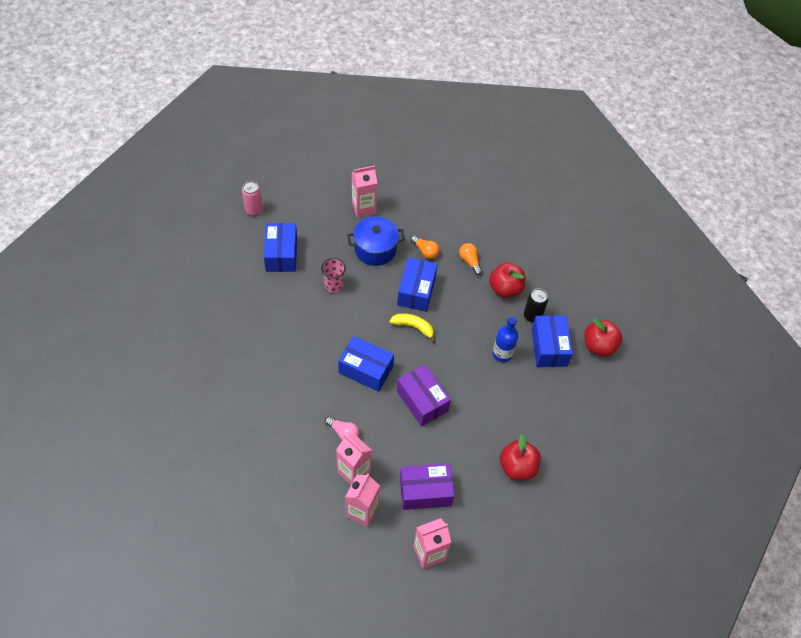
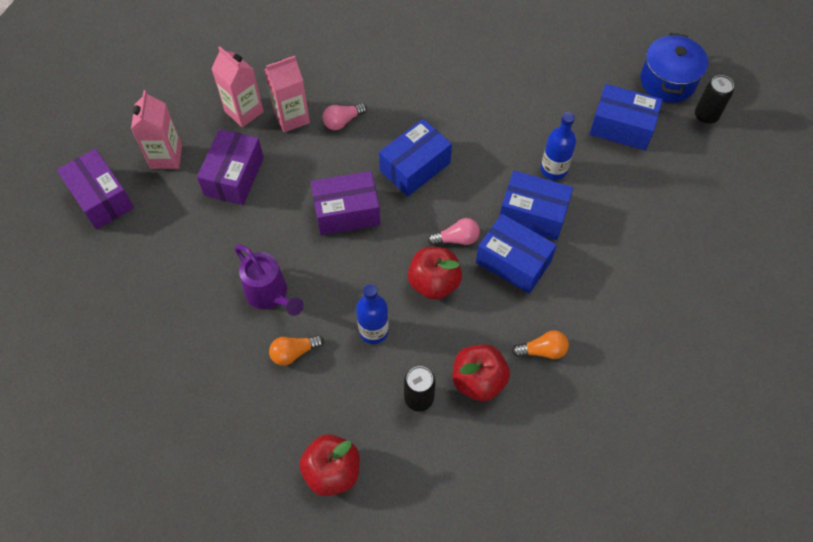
camera: 115 degrees right, 5 degrees up
(254, 210) = (706, 116): pink can -> black can
(334, 285) = (553, 170): pink cup -> blue bottle
(364, 208) = (680, 244): pink carton -> none
(375, 249) = (600, 235): blue pot -> blue pot (667, 81)
(413, 327) = (456, 239): yellow banana -> pink light bulb
(425, 251) = (579, 297): orange light bulb -> orange light bulb (294, 352)
(487, 585) = (101, 198): none -> purple box
(508, 425) = (270, 295): none -> purple watering can
(517, 467) = (212, 283): red apple -> red apple (434, 283)
(549, 347) = (359, 398): blue box -> blue box (533, 214)

